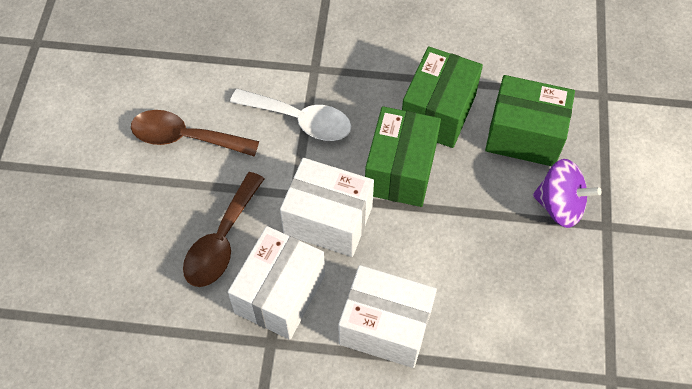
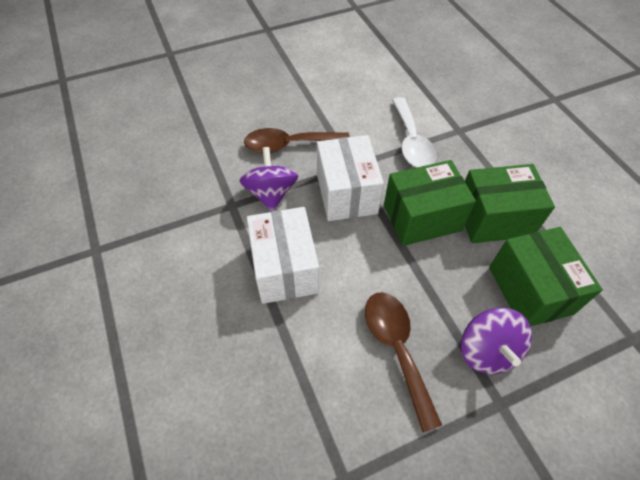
camera: 60 degrees right, 5 degrees down
(185, 137) = (348, 93): brown spoon -> brown spoon (396, 348)
(280, 294) = (271, 193): white box -> purple spinning top

